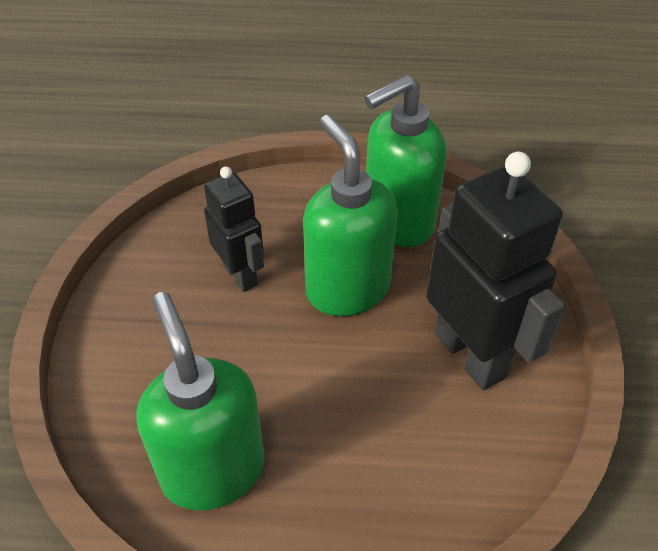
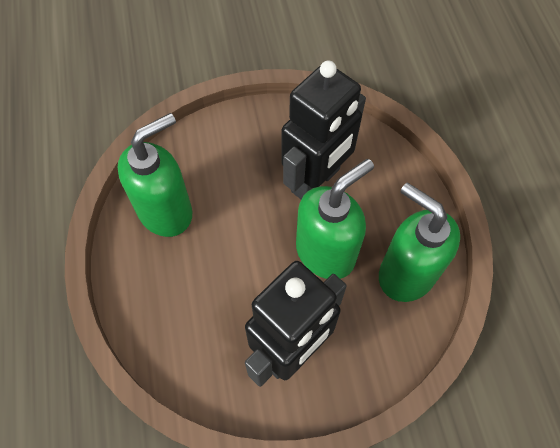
camera: 75 degrees right, 15 degrees up
(240, 275) = (316, 181): black robot -> black robot, size x1.69

